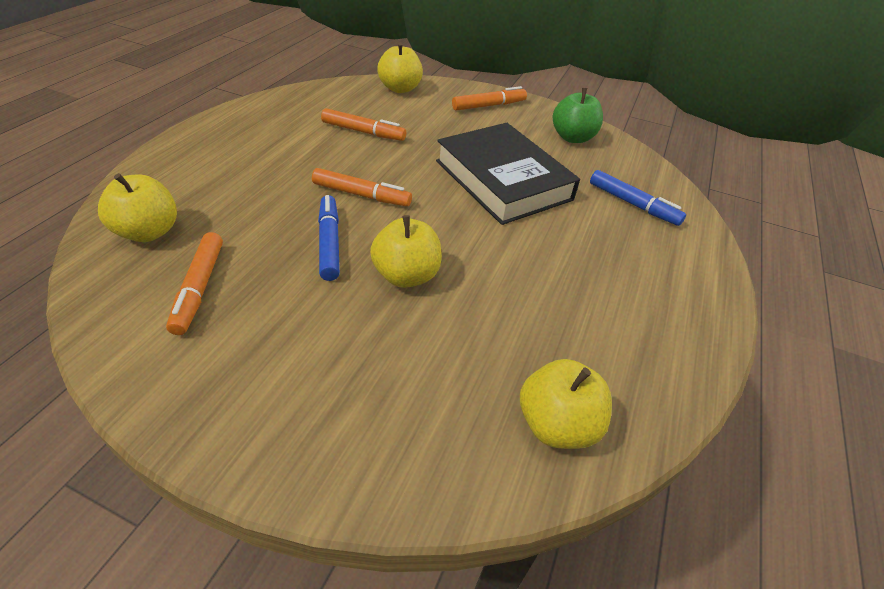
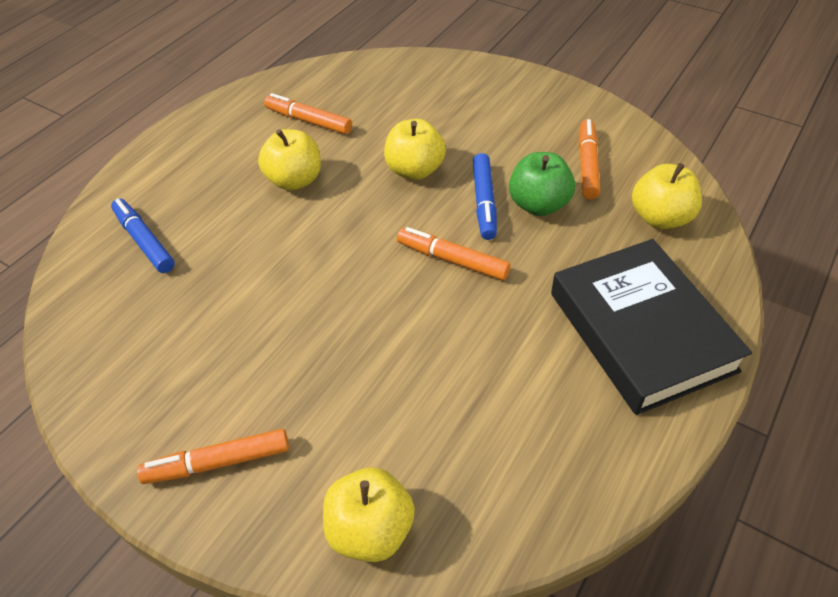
camera: 165 degrees left, 5 degrees up
(363, 132) = (447, 382): orange marker -> orange marker (308, 121)
(502, 180) = (278, 280): black book -> black book (641, 331)
(556, 424) = (338, 81): yellow apple -> yellow apple (295, 180)
(572, 138) = (128, 366): green apple -> green apple (539, 204)

